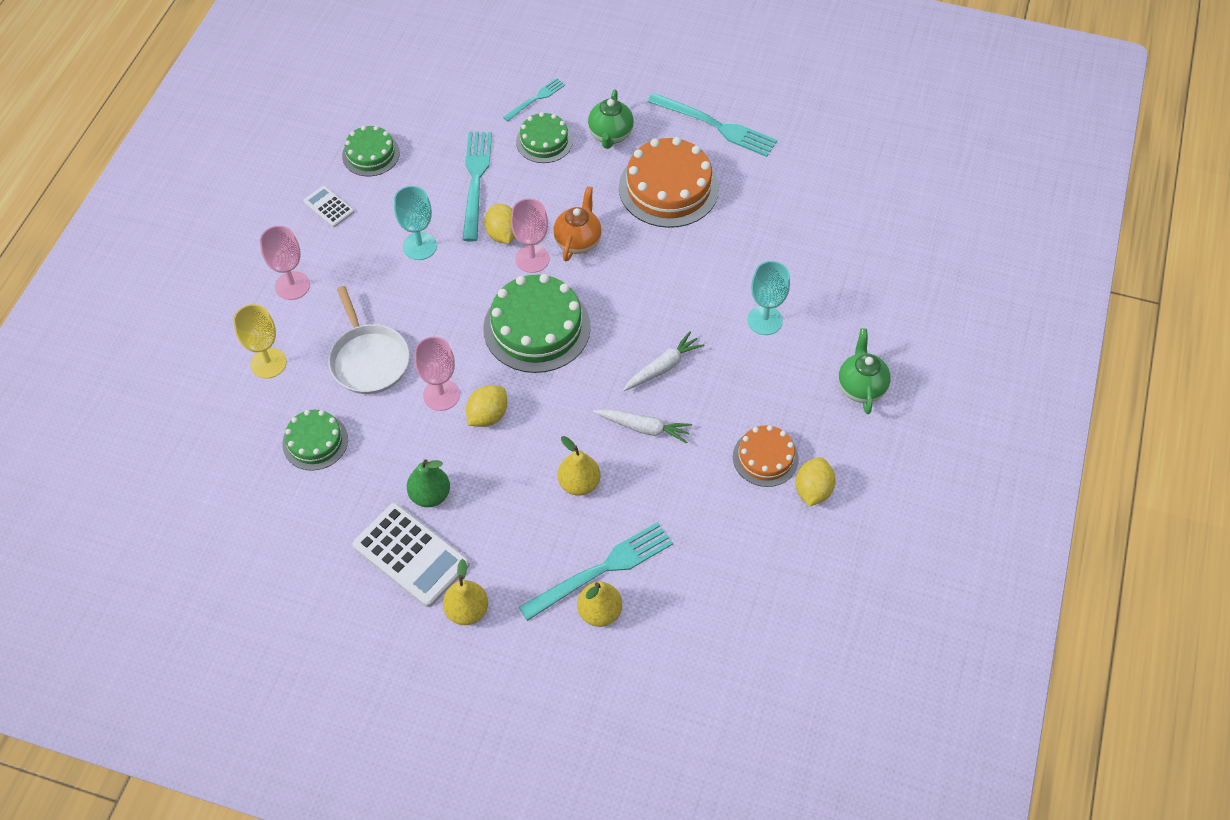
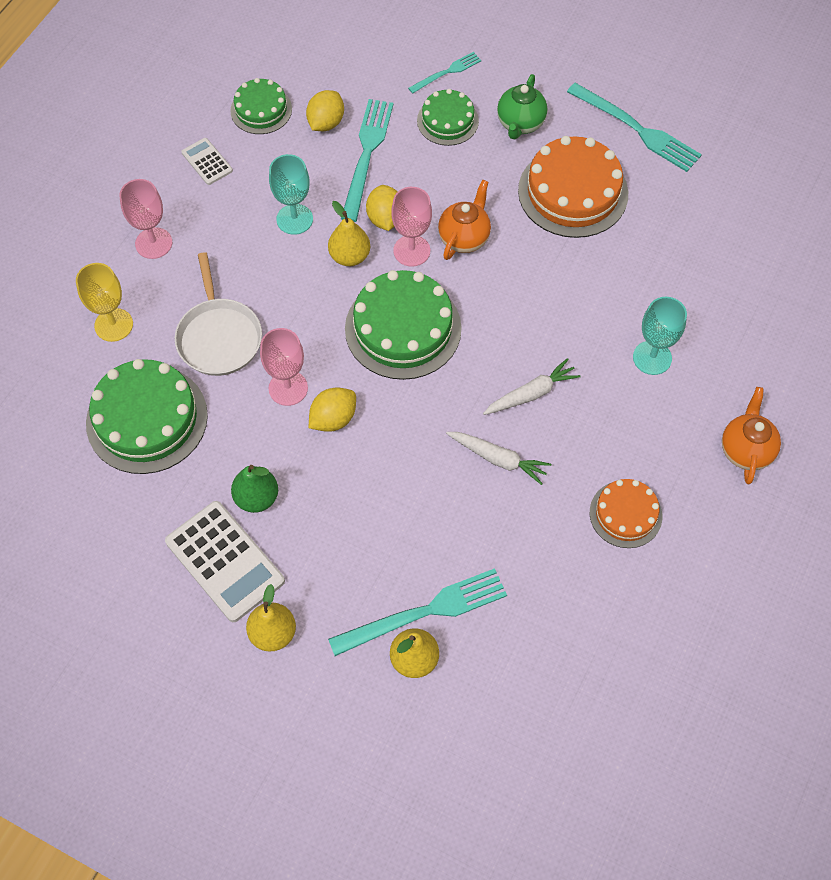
camera: 10 degrees right, 5 degrees up
(315, 441) = (147, 419): green cake -> green cake, size x1.72
(579, 483) = (417, 510): yellow pear -> yellow pear (350, 256)
(813, 490) = (671, 560): yellow lemon -> yellow lemon (326, 123)
(860, 387) = (745, 450): green teapot -> orange teapot

